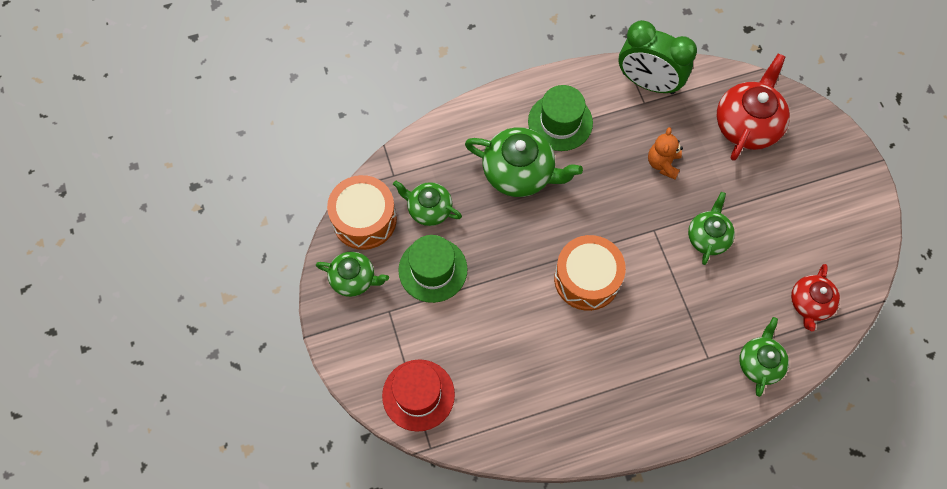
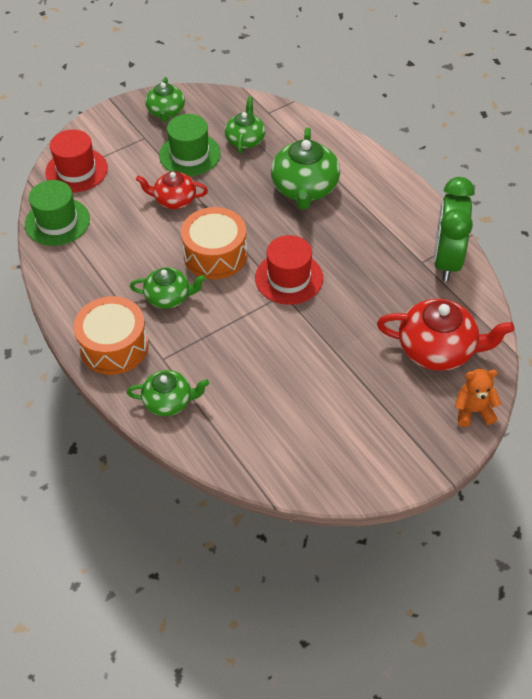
camera: 75 degrees right, 15 degrees down
(364, 219) = (221, 105): orange drum -> orange drum (114, 346)
(560, 122) = (370, 205): green hat -> green hat (57, 222)
(635, 220) = (289, 278): none -> red hat
(663, 163) = (359, 288): orange teddy bear -> orange teddy bear (473, 411)
(708, 237) = (292, 337): green teapot -> green teapot (169, 297)
(809, 303) = (248, 436): red teapot -> red teapot (174, 200)

